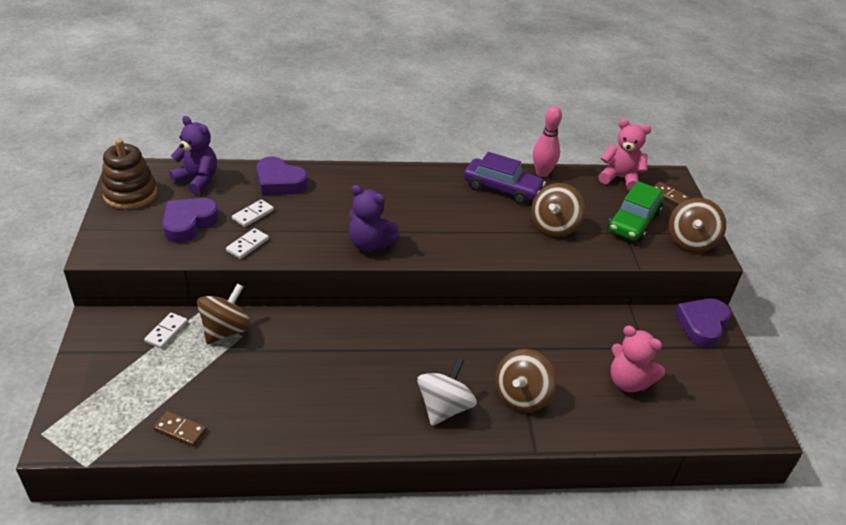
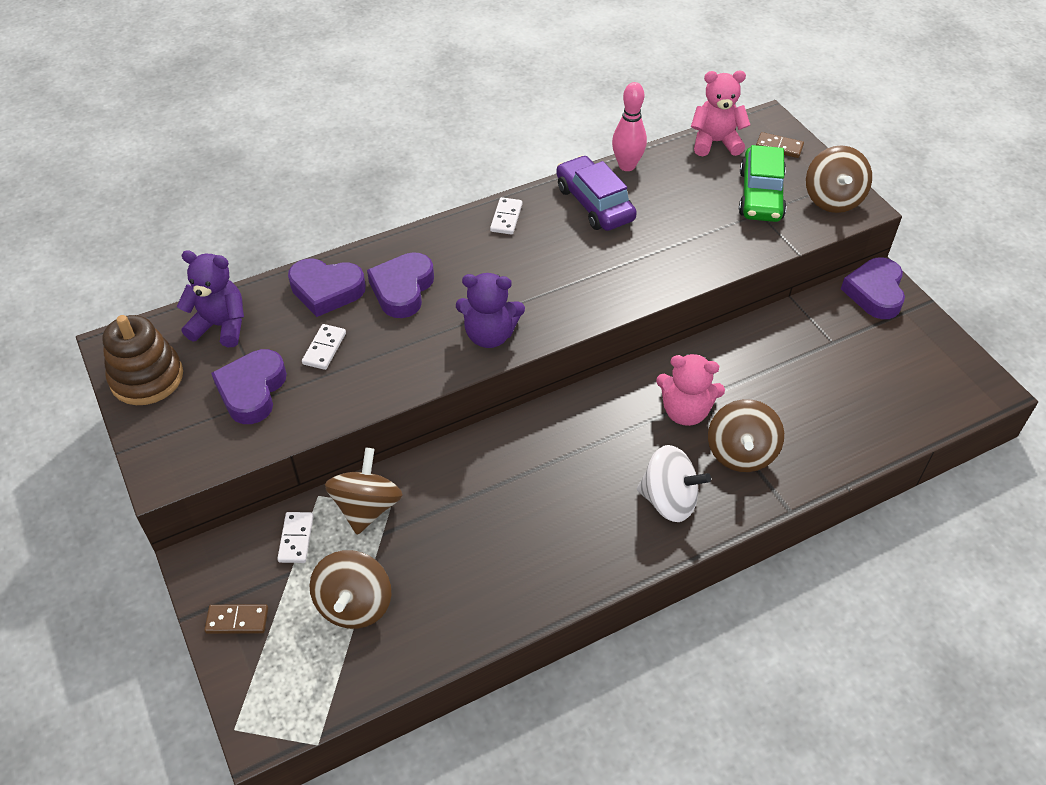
camera: 20 degrees left, 10 degrees up
(180, 430) = (397, 652): brown domino -> brown domino (237, 620)
(247, 245) = (346, 392): white domino -> white domino (506, 218)
(330, 197) = (402, 289): none -> purple heart
(444, 407) = (669, 500): white spinning top -> white spinning top turned 105 degrees clockwise
(502, 189) = (594, 203): purple car -> purple car turned 120 degrees counterclockwise
(554, 227) = (680, 234): brown spinning top -> brown spinning top (354, 605)
(628, 382) = (837, 390): pink teddy bear -> pink teddy bear (685, 411)

